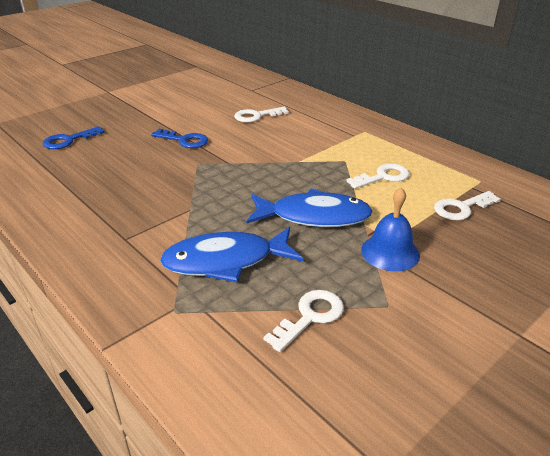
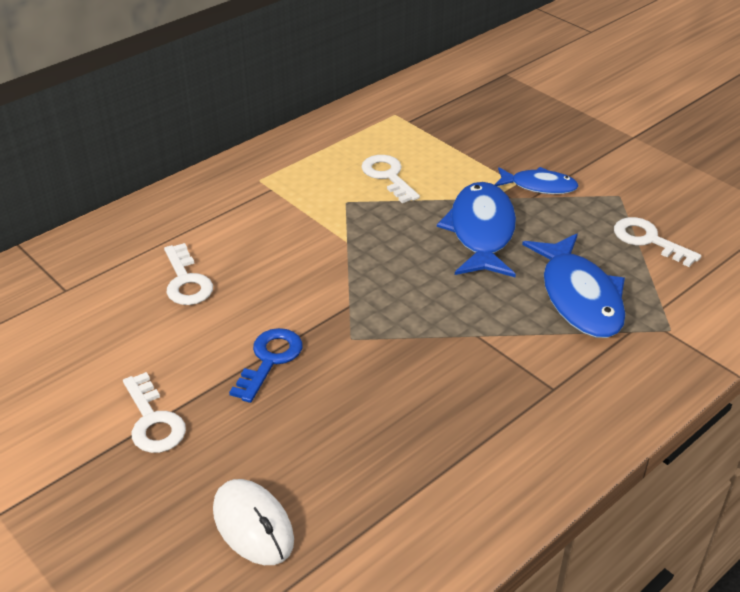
camera: 90 degrees left, 5 degrees up
(68, 140) = (253, 525): blue key -> white mouse
(390, 252) = (539, 186): blue bell -> blue fish
(461, 208) = (452, 134): white key -> white key (153, 421)

